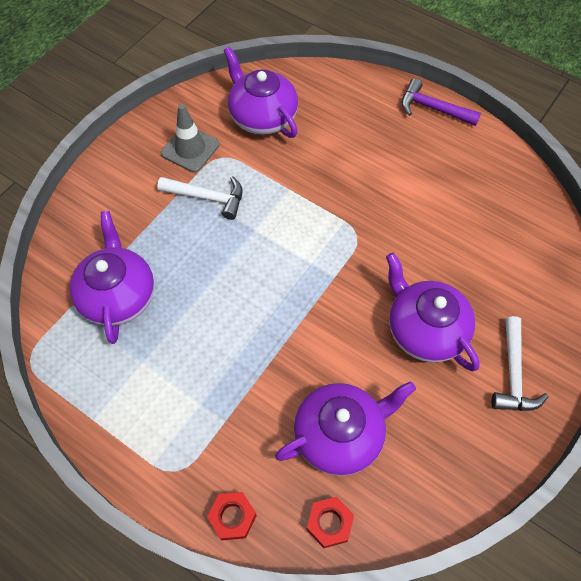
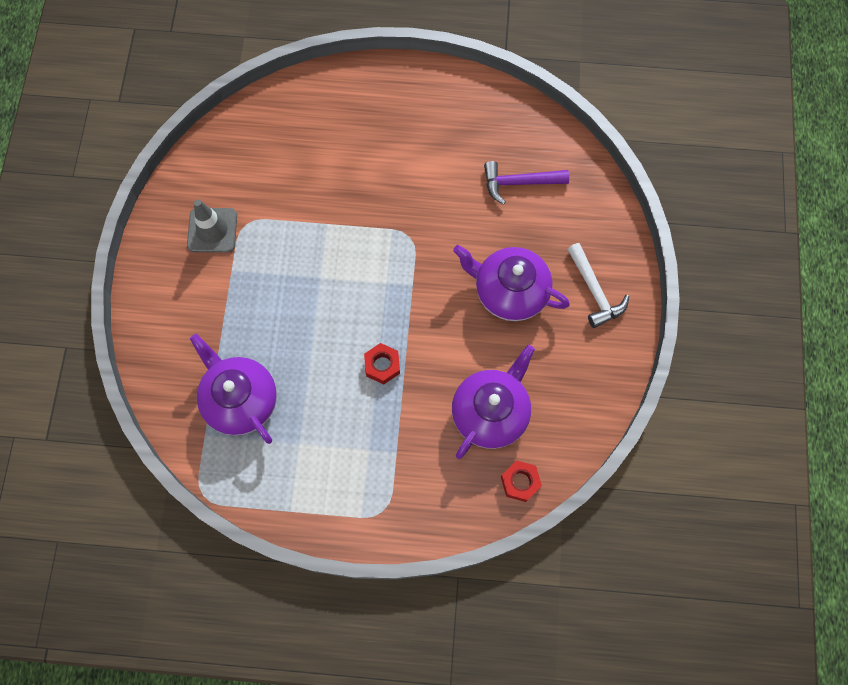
camera: 30 degrees left, 10 degrees up
(207, 197) = (259, 269): white hammer -> none
(232, 517) = (447, 519): red nut -> red nut (382, 365)
(262, 117) = (258, 164): purple teapot -> none
(433, 108) = (408, 78): purple hammer -> purple hammer (519, 183)

